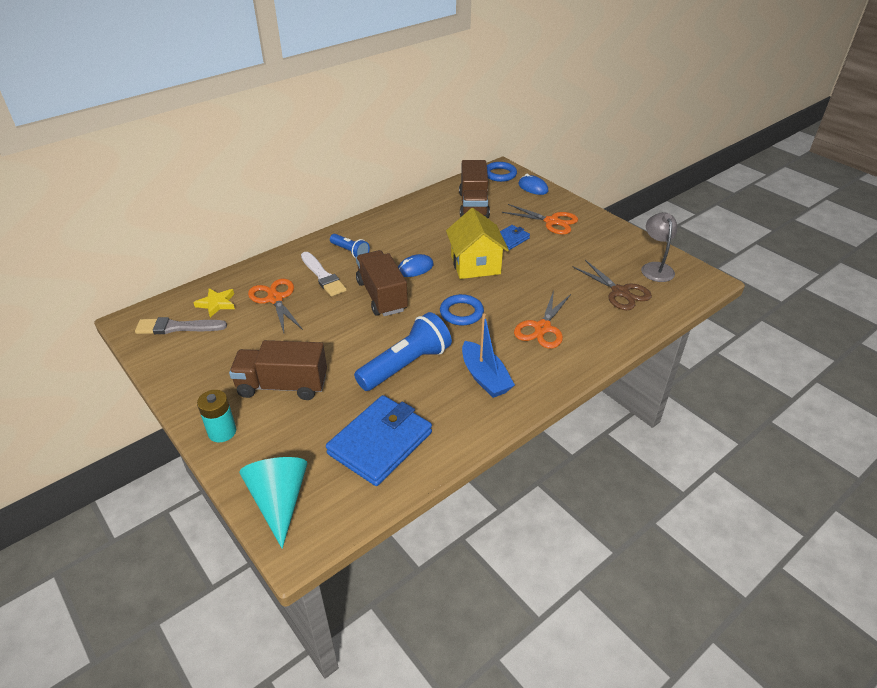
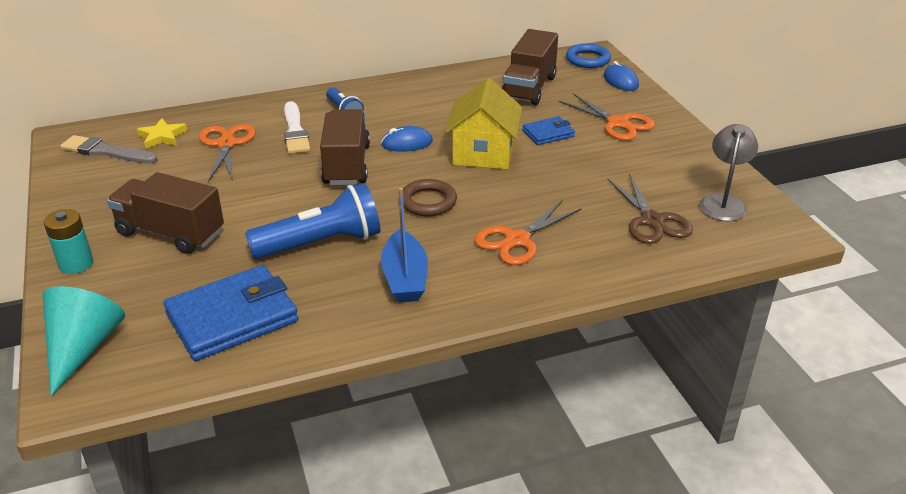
camera: 20 degrees right, 5 degrees down
(461, 313) = (428, 202): blue ring -> brown ring

